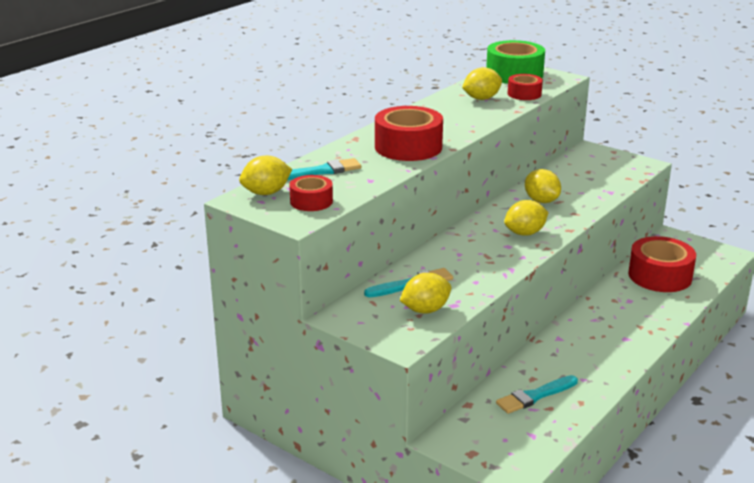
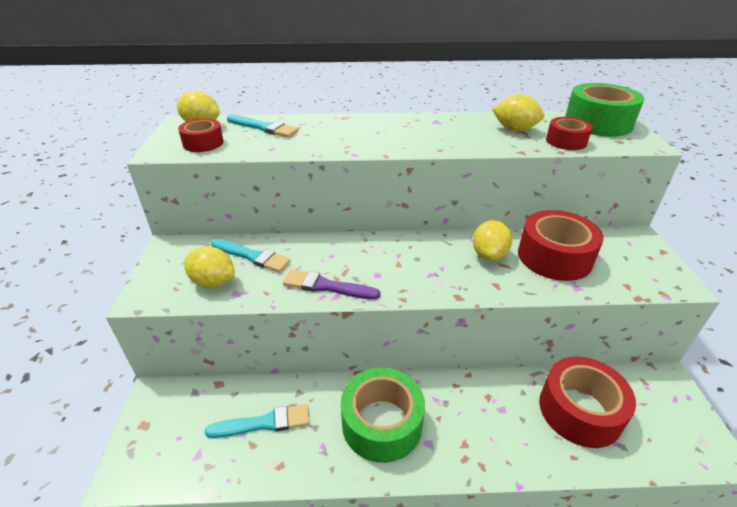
camera: 50 degrees right, 10 degrees up
(408, 147) = (359, 138): red tape -> red tape (554, 257)
(495, 268) = (327, 286): none -> purple brush
(525, 233) = (414, 273): yellow lemon -> none
(535, 396) = (264, 423): turquoise brush -> turquoise brush turned 150 degrees clockwise
(590, 348) = (382, 423): none -> green tape

